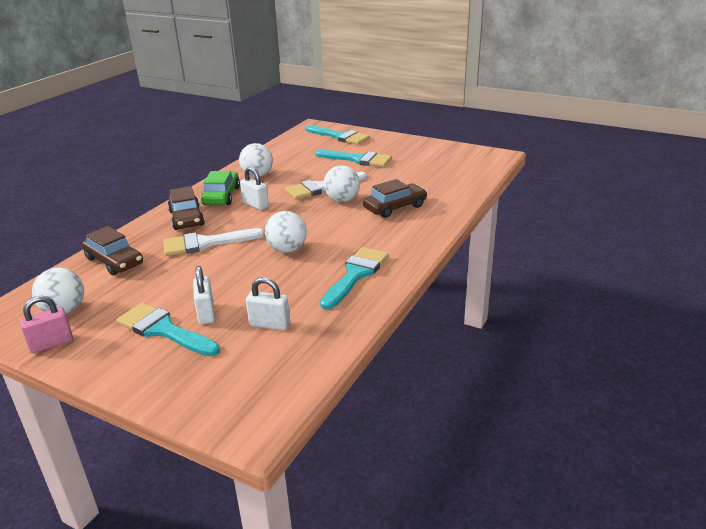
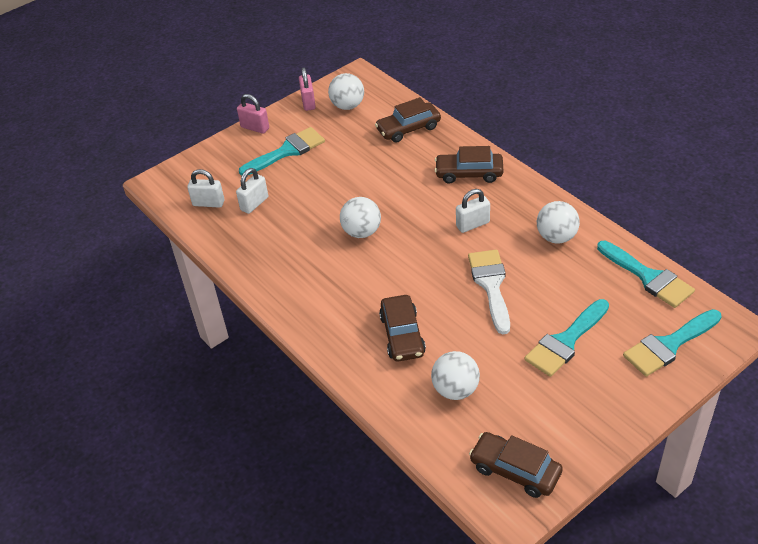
camera: 115 degrees right, 15 degrees up
(111, 374) = (255, 128): none -> pink padlock
(206, 243) = (407, 182): white brush -> none
(206, 313) = (293, 173): white padlock -> white padlock (208, 203)
(222, 196) = (511, 202): green car -> none
(342, 200) = (447, 295): white ball -> white ball (455, 390)
(356, 274) = (288, 267): turquoise brush -> turquoise brush (648, 277)
(468, 157) = (515, 470): none -> brown car

